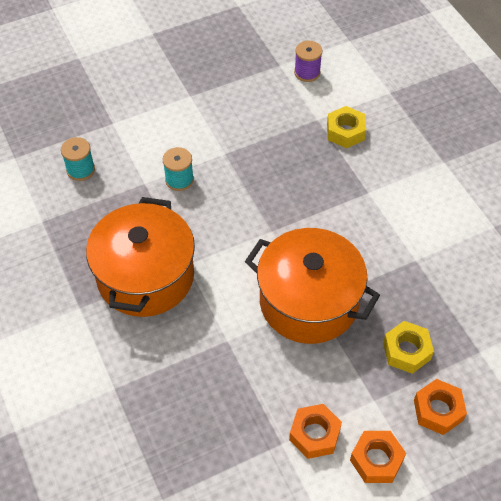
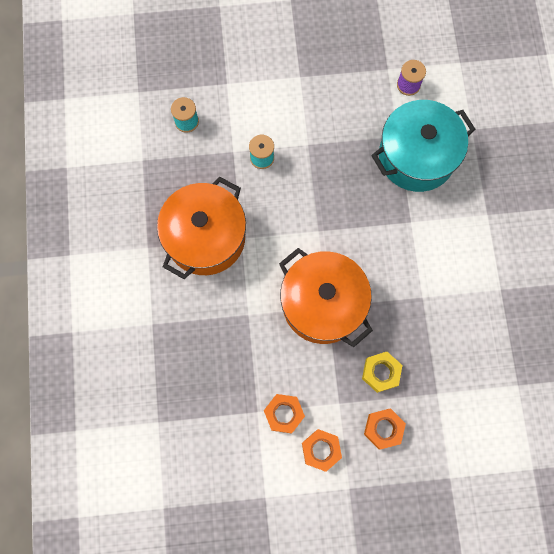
camera: 20 degrees right, 20 degrees up
(345, 132) = (416, 157): yellow nut -> turquoise pot

